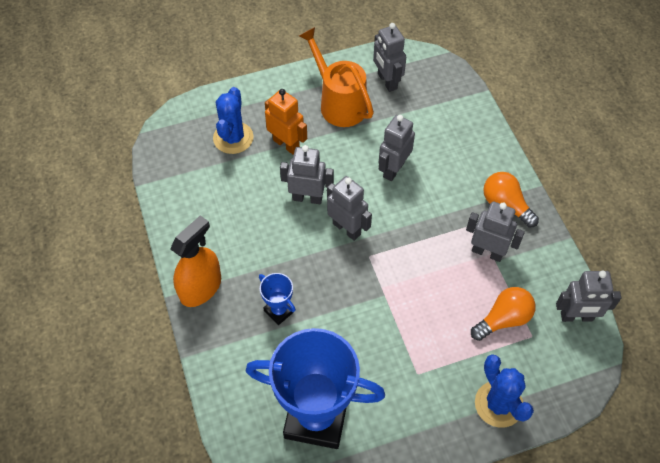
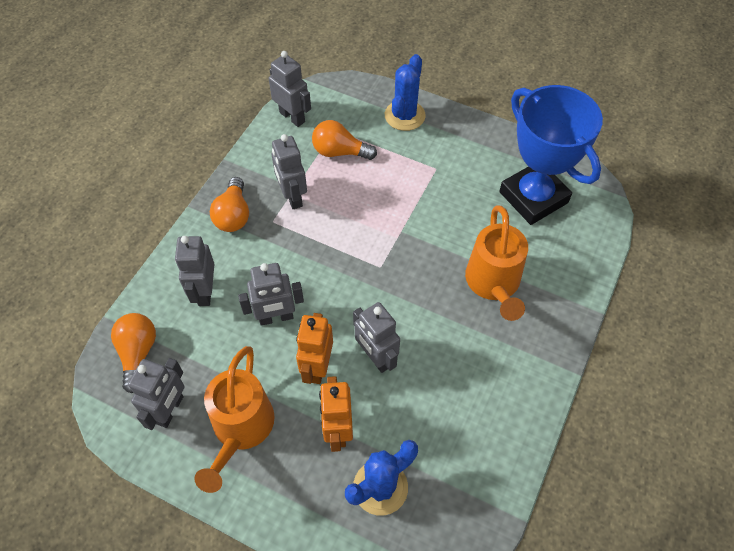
camera: 135 degrees left, 0 degrees up
(200, 288) = (543, 356): orange spray bottle -> none
(279, 311) = (493, 285): blue trophy -> orange watering can
(335, 164) = (317, 367): none -> orange robot
(347, 228) = (373, 302): grey robot -> grey robot (205, 292)
(442, 89) = (138, 353): none -> orange light bulb

